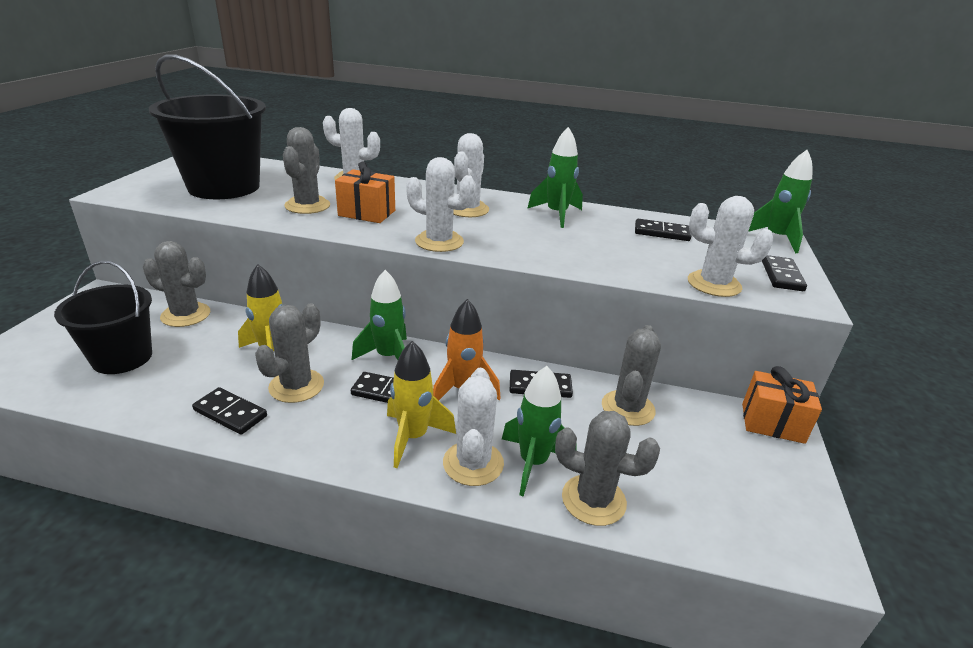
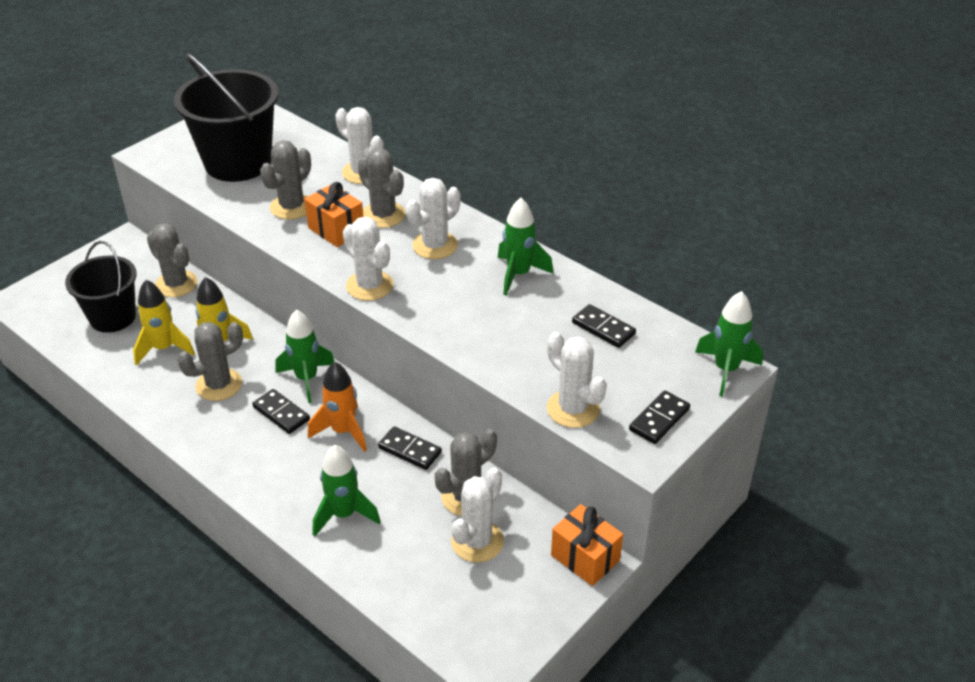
camera: 30 degrees right, 10 degrees up
(230, 413) = (160, 394): black domino -> none
(413, 437) = (273, 461): yellow rocket -> yellow rocket (164, 348)
(473, 463) = (299, 498): white cactus -> white cactus (477, 541)
(593, 500) = (362, 559): grey cactus -> grey cactus (383, 215)

